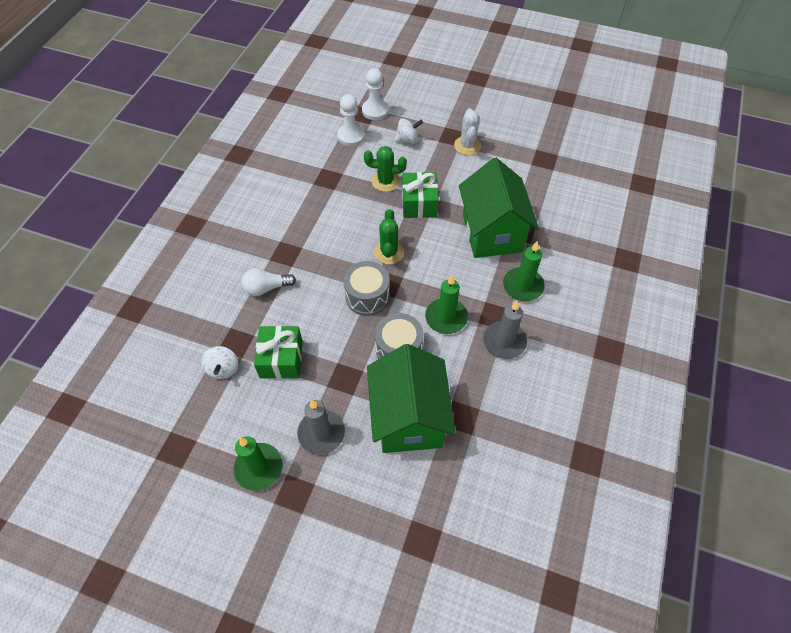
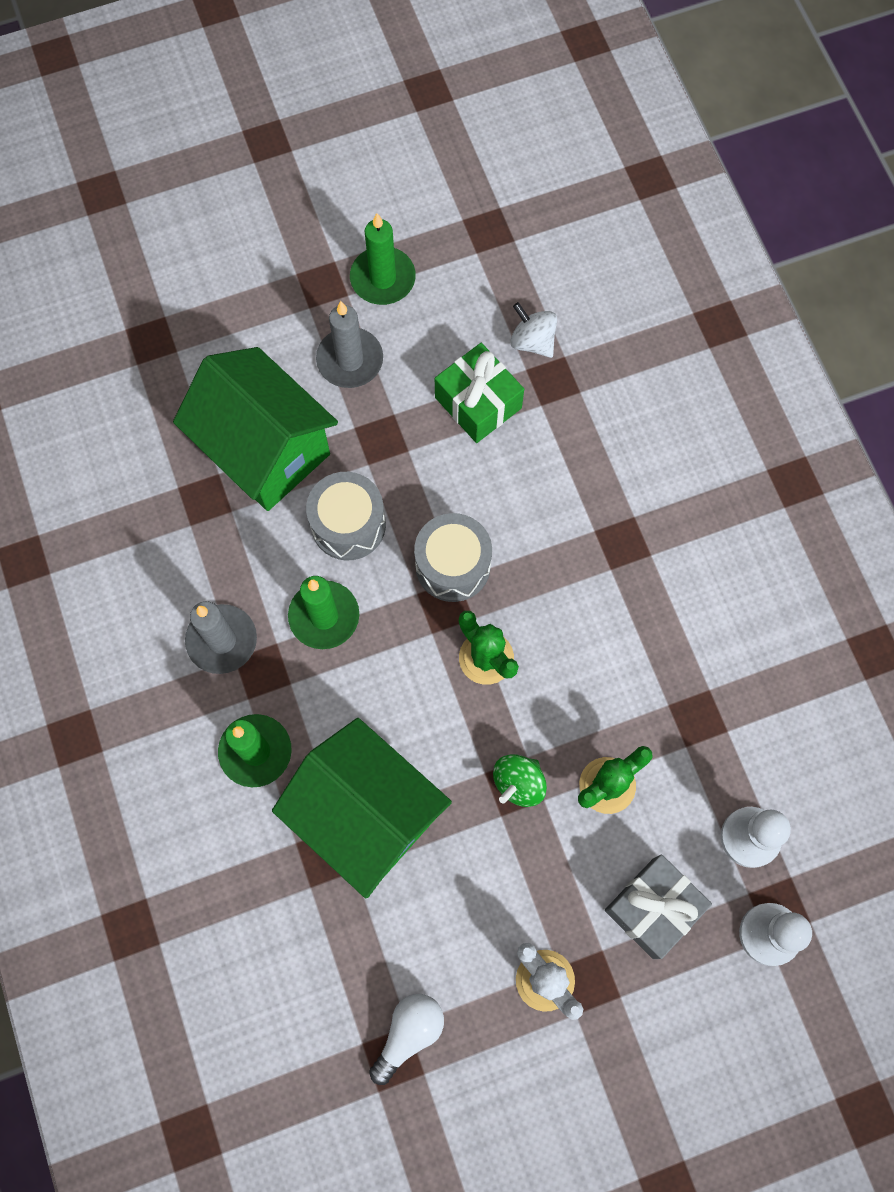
camera: 140 degrees right, 15 degrees up
(266, 288) = (593, 475): white light bulb -> white light bulb (408, 1033)
(407, 140) = (653, 908): white spinning top -> grey gift
(419, 203) = (518, 783): green gift -> green spinning top

